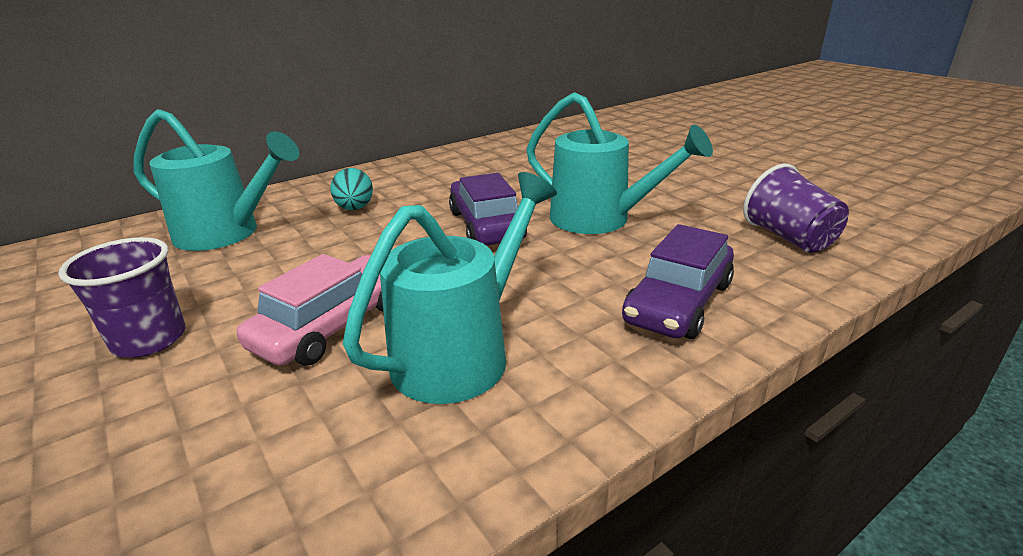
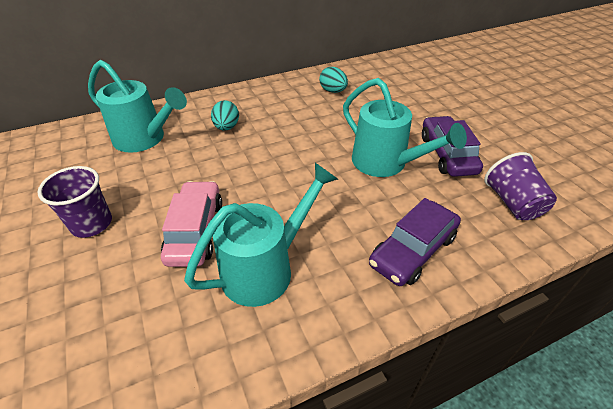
camera: 10 degrees right, 15 degrees up
(333, 325) = (195, 231): pink car -> pink car turned 45 degrees counterclockwise
(486, 225) = (307, 157): purple car -> purple car (447, 154)
(499, 160) = (333, 91): none -> turquoise egg

